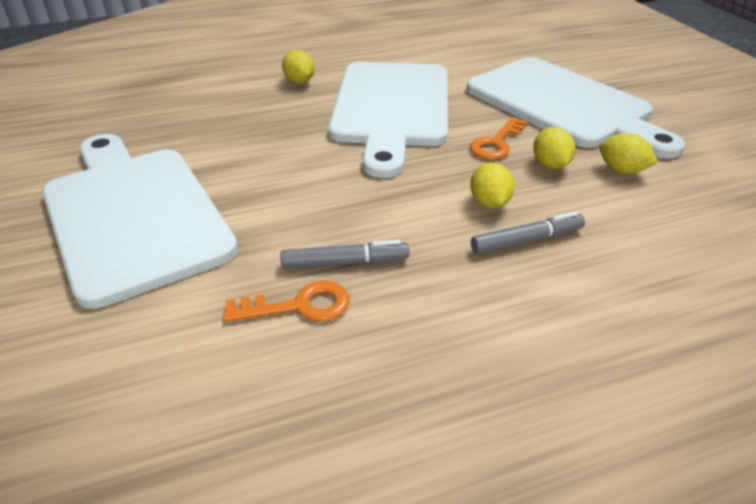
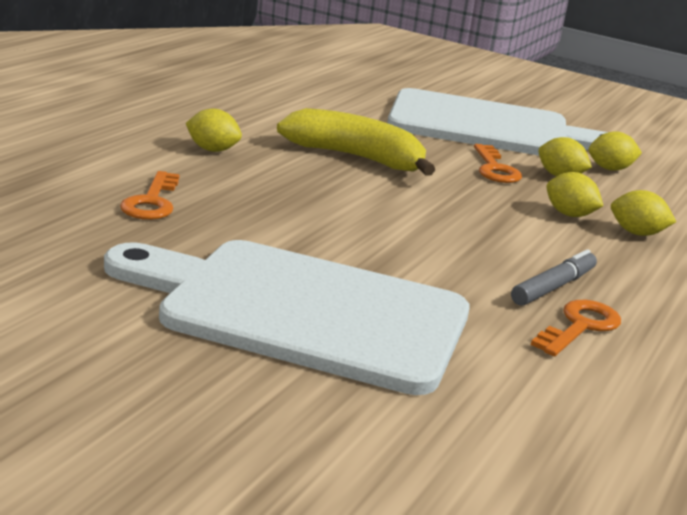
camera: 45 degrees left, 15 degrees down
(194, 110) = (152, 202): none -> orange key
(392, 108) = (356, 158): white cutting board -> yellow banana
(526, 240) = (636, 233): grey marker -> yellow lemon

